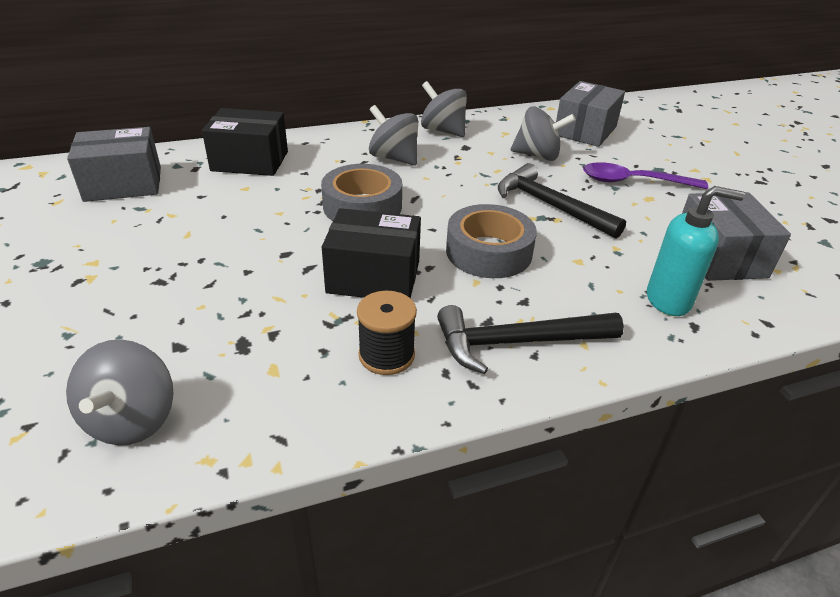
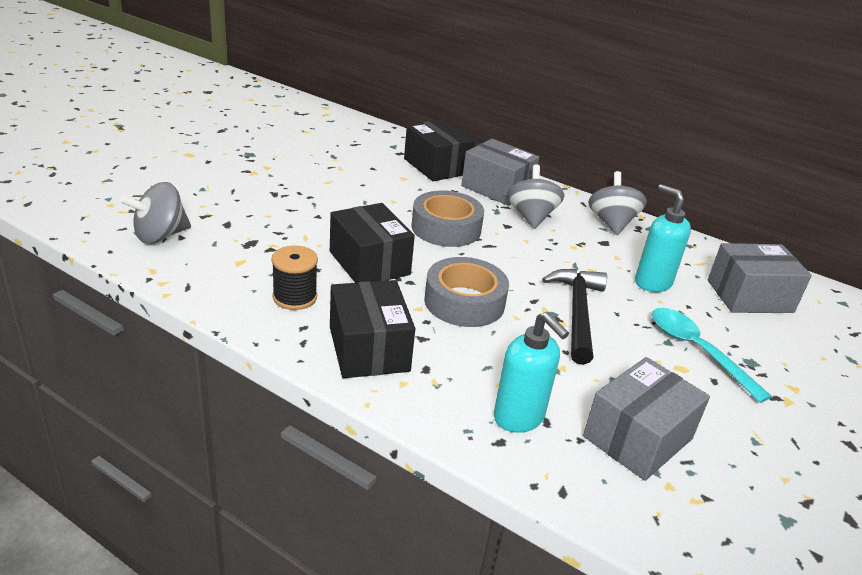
camera: 50 degrees right, 5 degrees down
(123, 184) = (349, 140): grey box -> grey box (497, 188)
(517, 342) = (368, 349): black hammer -> black box
(537, 156) = (652, 282): grey spinning top -> turquoise soap dispenser
(633, 182) = (697, 351): purple spoon -> turquoise spoon

